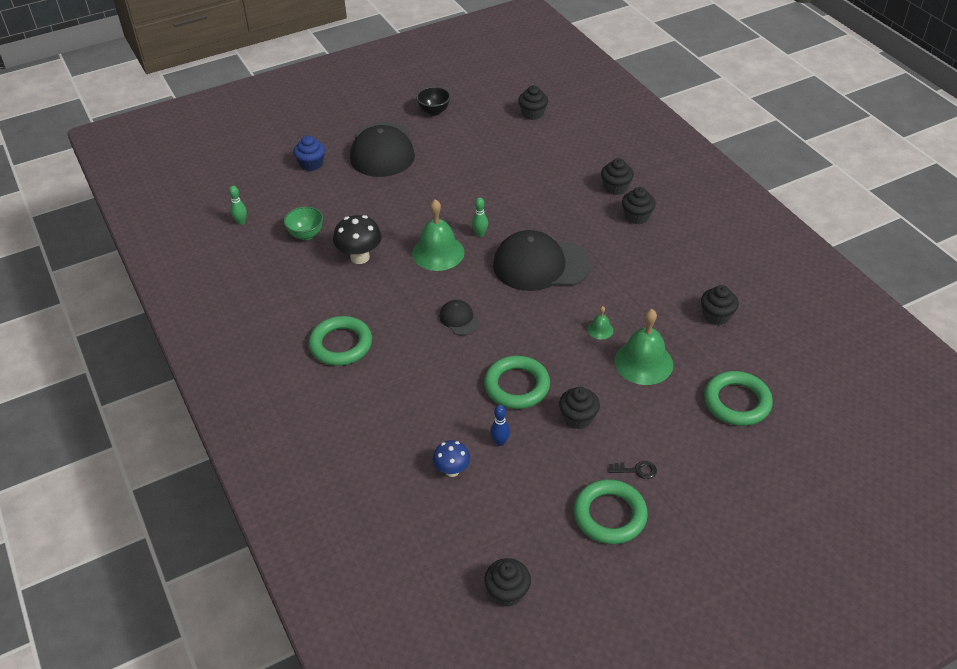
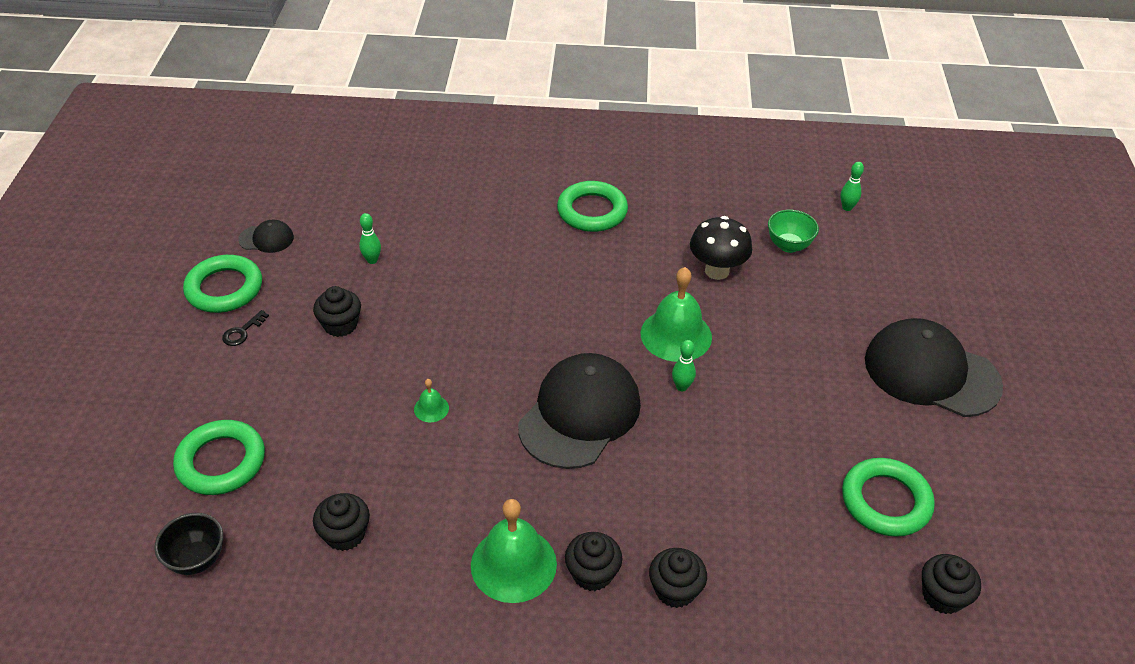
camera: 120 degrees right, 0 degrees up
(311, 164) = (934, 296): blue cupcake -> none
(434, 111) = (1009, 471): black bowl -> black bowl (197, 559)
(452, 470) = (375, 219): blue mushroom -> none
(459, 319) = (552, 304): black cap -> black cap (266, 239)
(500, 442) = (372, 260): blue bowling pin -> green bowling pin
(507, 592) = (236, 199): black cupcake -> none
(516, 386) = (423, 302): green ring -> green ring (885, 501)
(643, 362) = (351, 417): green bell -> green bell (513, 564)

